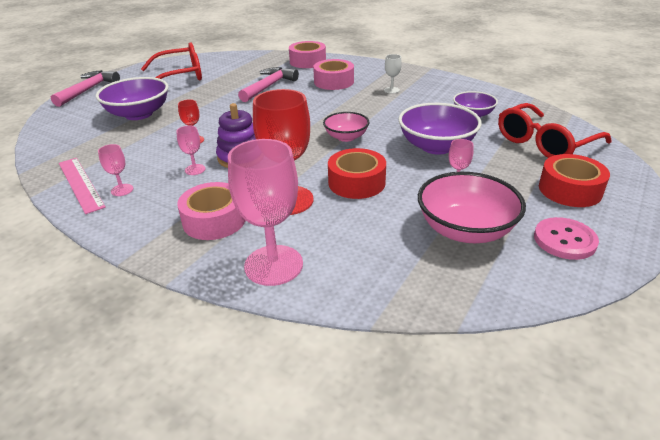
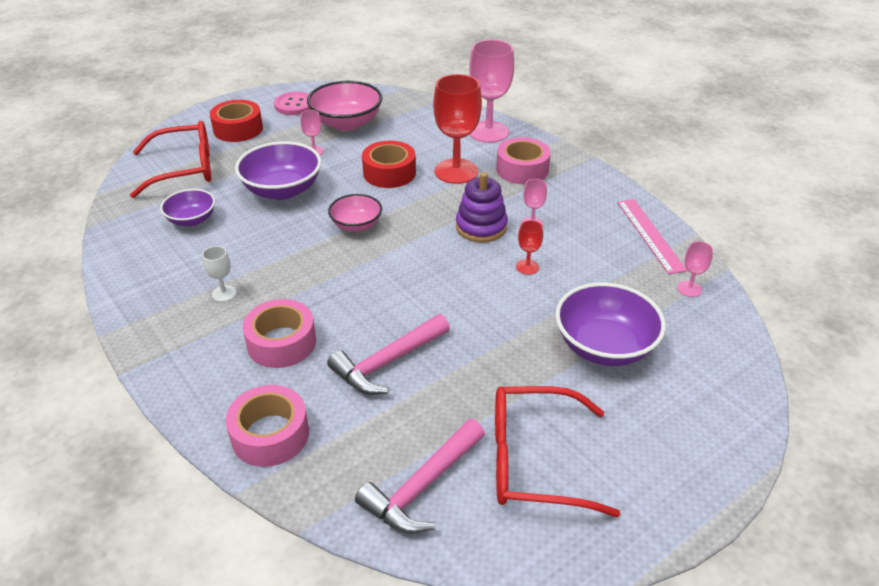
camera: 160 degrees left, 5 degrees up
(88, 90) = (715, 462): pink hammer -> pink hammer (422, 486)
(122, 190) = (605, 217): pink goblet -> pink goblet (689, 289)

